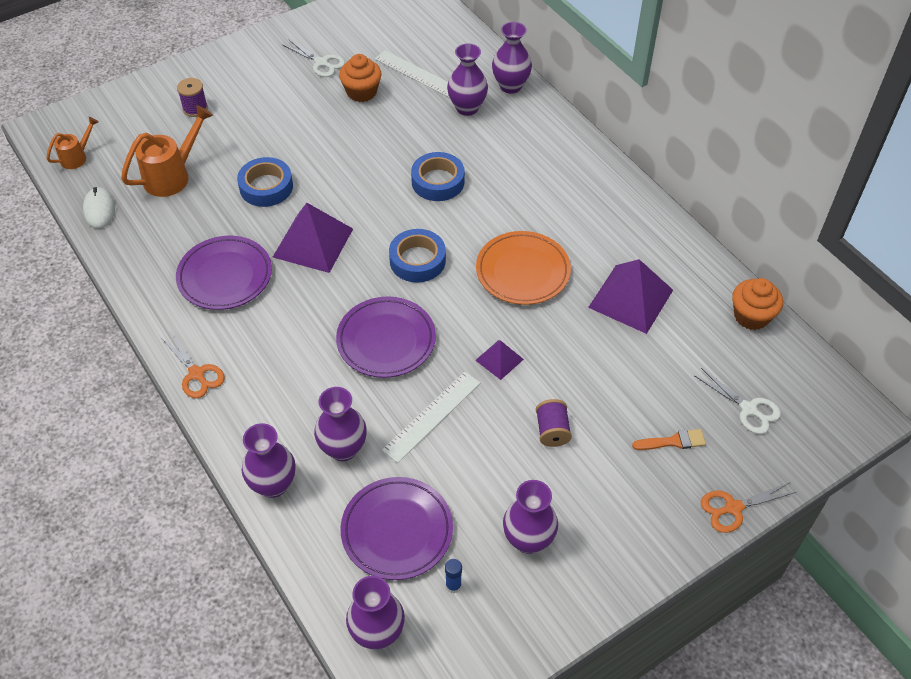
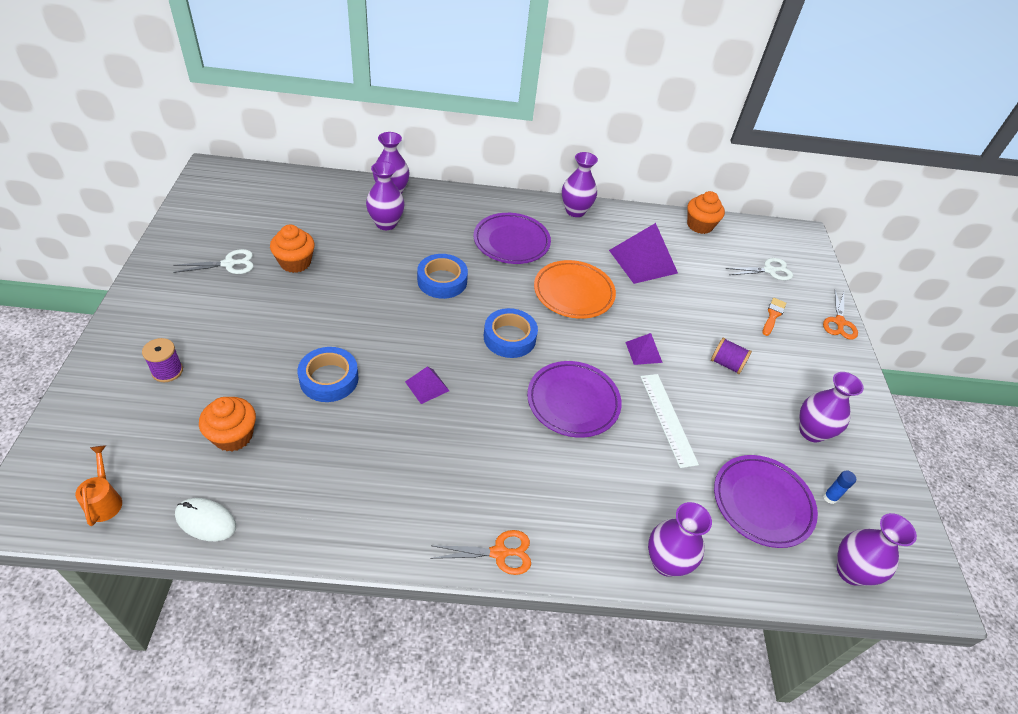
camera: 60 degrees left, 5 degrees down
(172, 176) = (233, 436): orange watering can -> orange cupcake
(225, 276) = (403, 466): purple plate -> purple plate (511, 242)
(313, 243) = (427, 386): purple pyramid -> purple pyramid, size x0.52
(343, 449) = (661, 491): purple vase -> purple vase (575, 211)
(417, 74) = (317, 225): white ruler -> none

